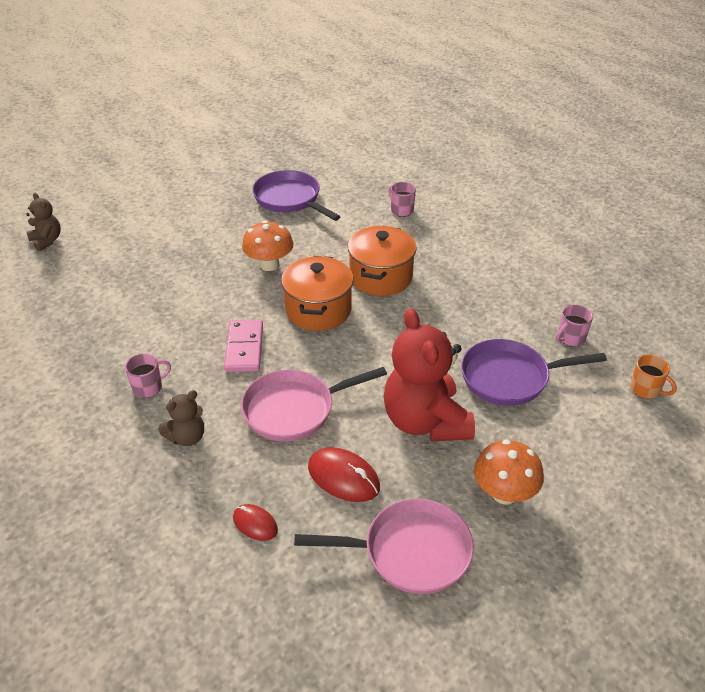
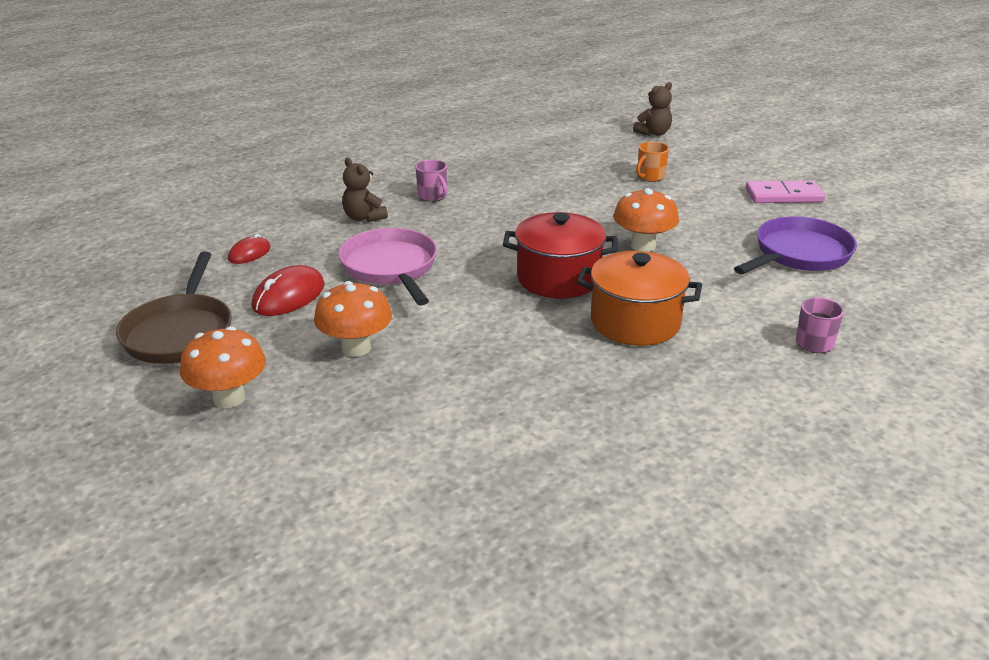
camera: 90 degrees right, 10 degrees down
(244, 348) = (488, 238): pink domino -> pink domino (784, 196)
(318, 310) = (558, 278): orange pot -> red pot
(409, 552) = (180, 332): pink pan -> brown pan
(425, 421) = (356, 348): red teddy bear -> orange mushroom
(510, 378) = (424, 420): purple pan -> none
(570, 338) = (509, 492): pink mug -> none
(646, 389) = (382, 562): orange mug -> orange mug (650, 177)

